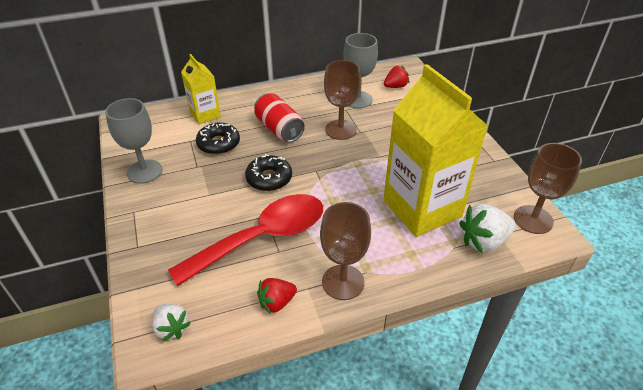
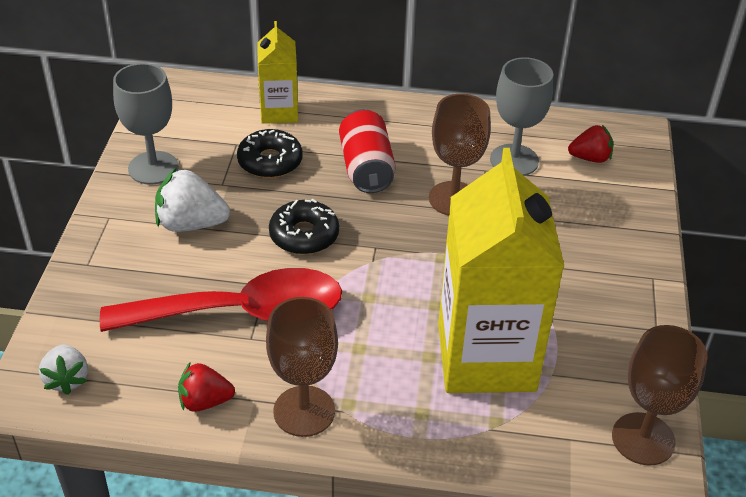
camera: 25 degrees right, 0 degrees up
(483, 241) = (540, 438): white strawberry -> white strawberry (191, 224)

